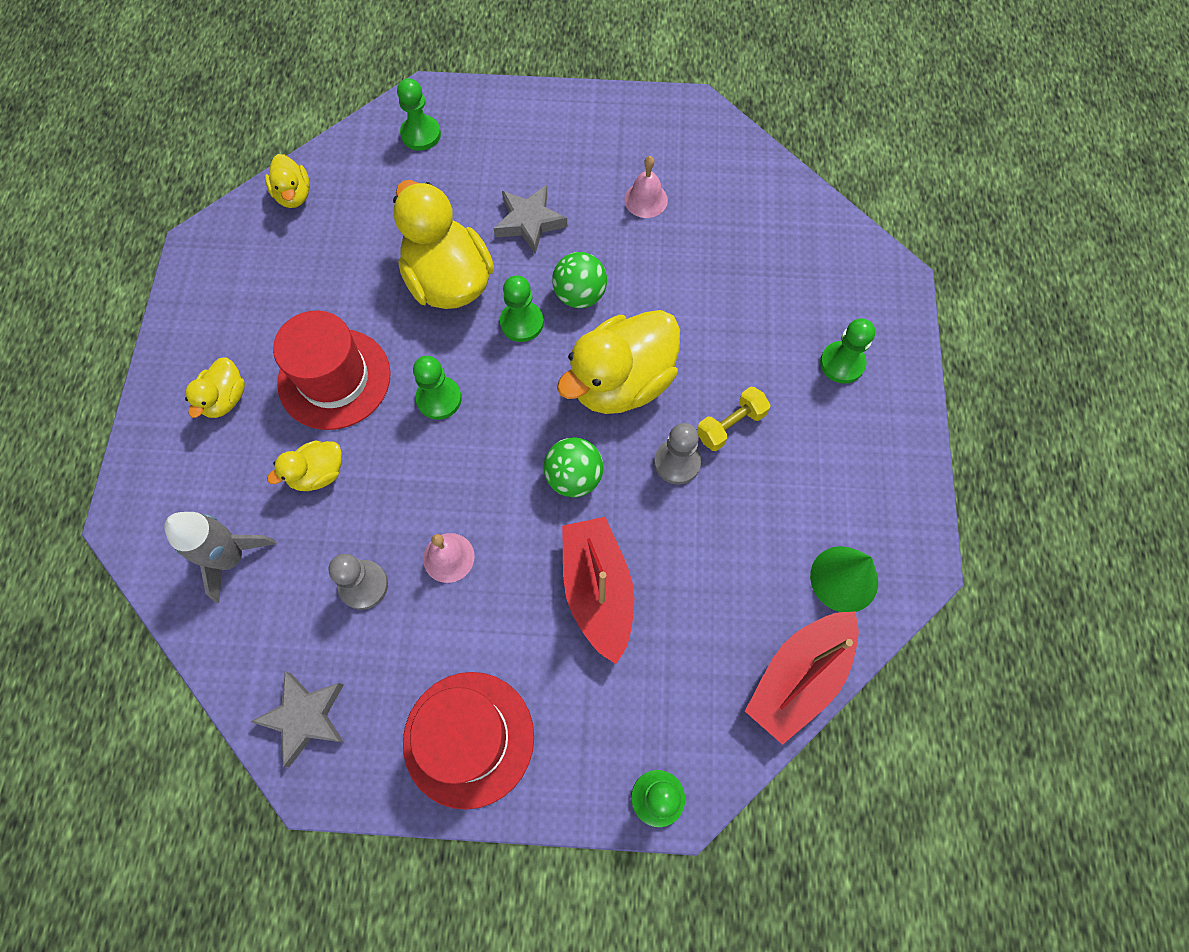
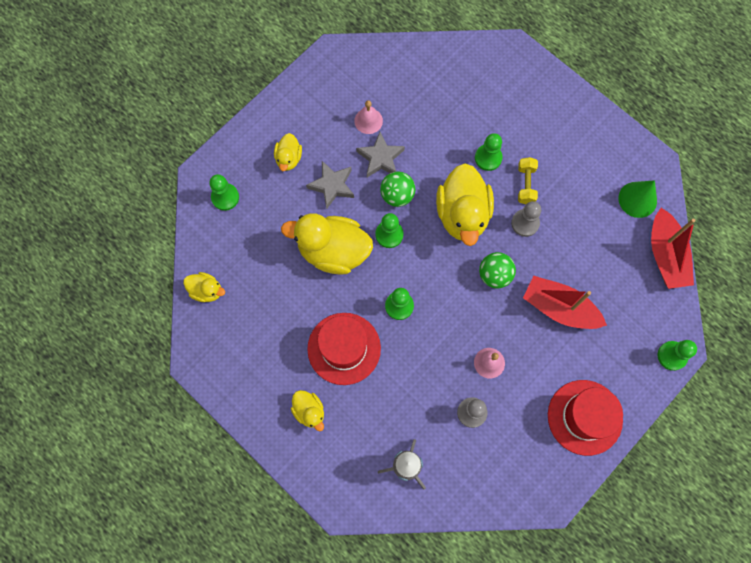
camera: 50 degrees left, 5 degrees up
(305, 717) = (517, 485): grey star -> grey star (380, 158)
(318, 474) = (393, 393): yellow duck -> yellow duck (288, 158)
(842, 363) = (535, 110): green pawn -> green pawn (488, 158)

